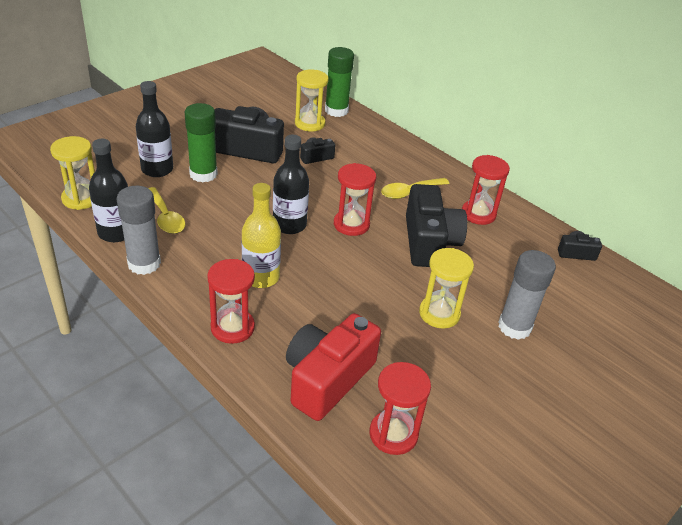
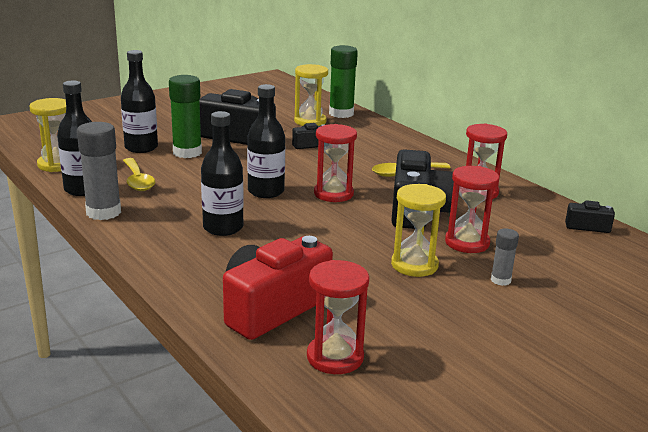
camera: 10 degrees right, 15 degrees down
(232, 327) = (180, 263): red hourglass -> red hourglass (467, 243)
(261, 277) = (223, 228): yellow bottle -> black bottle
(514, 327) = (500, 280): grey glue stick -> grey glue stick, size x0.53

